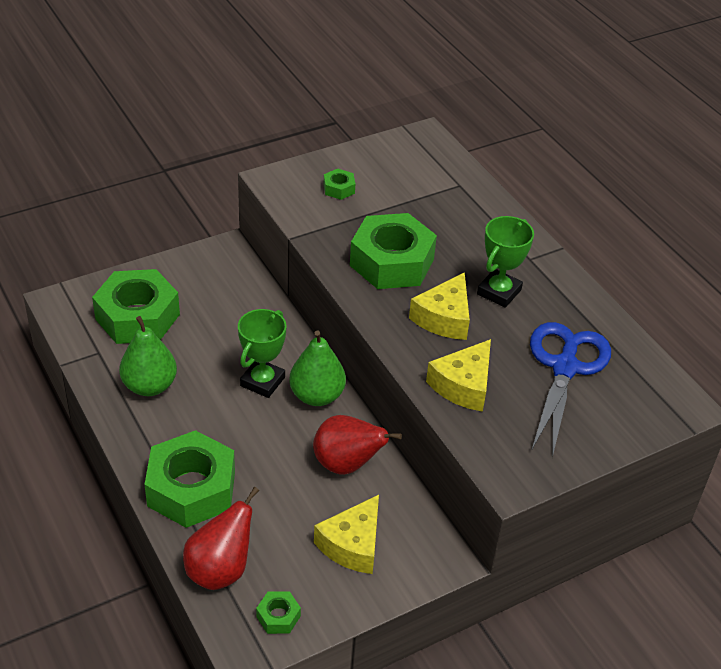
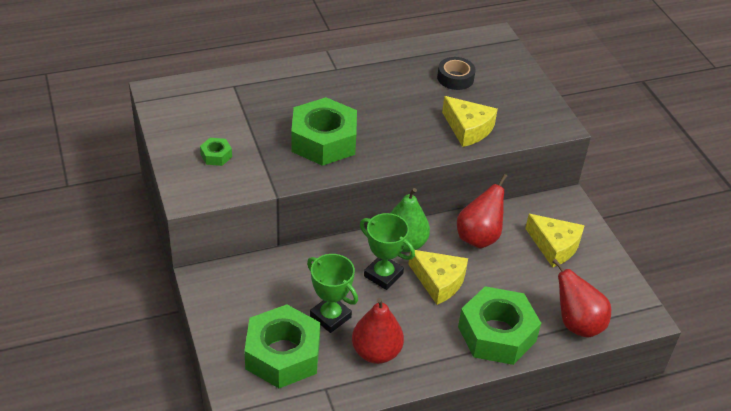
camera: 80 degrees left, 0 degrees up
(150, 386) = (376, 352): green pear -> red pear
(278, 616) = (617, 295): green nut -> none
(444, 318) = (395, 125): yellow cheese -> yellow cheese (439, 281)
(499, 292) = (371, 92): green trophy -> green trophy (330, 317)
(565, 367) = (455, 78): blue scissors -> black tape

